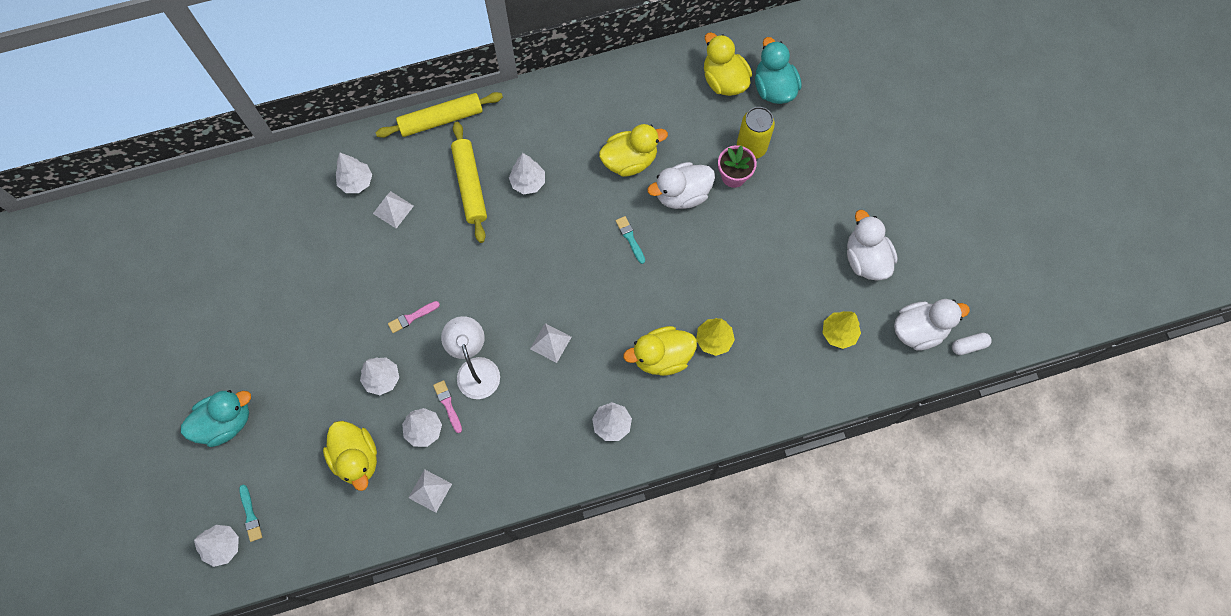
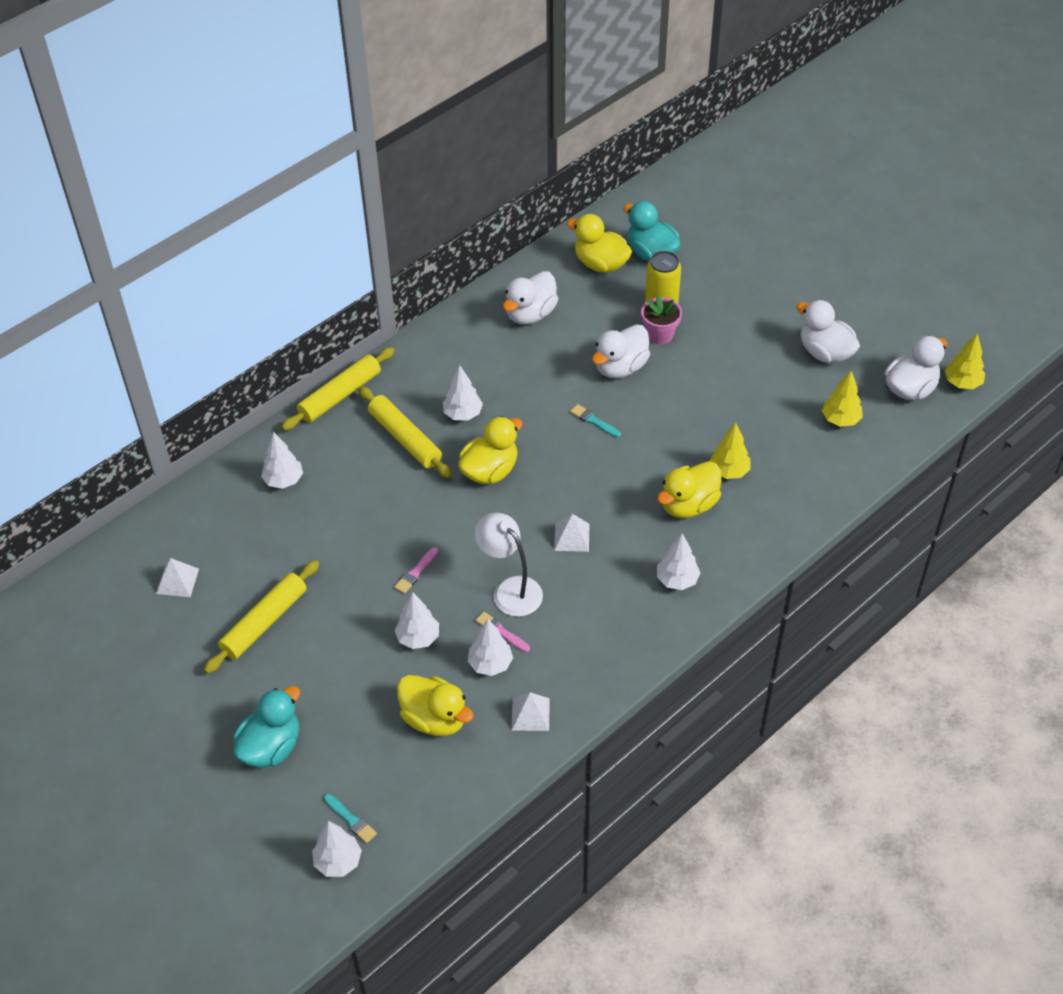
camera: 25 degrees left, 20 degrees down
(276, 308) = (264, 622): none -> yellow rolling pin
(393, 209) = (337, 489): white pyramid -> white pyramid (177, 581)
(630, 160) = (552, 359): yellow duck -> yellow duck (490, 471)
(637, 106) = (530, 314): none -> white duck
(969, 346) = (962, 383): white capsule -> yellow tree

